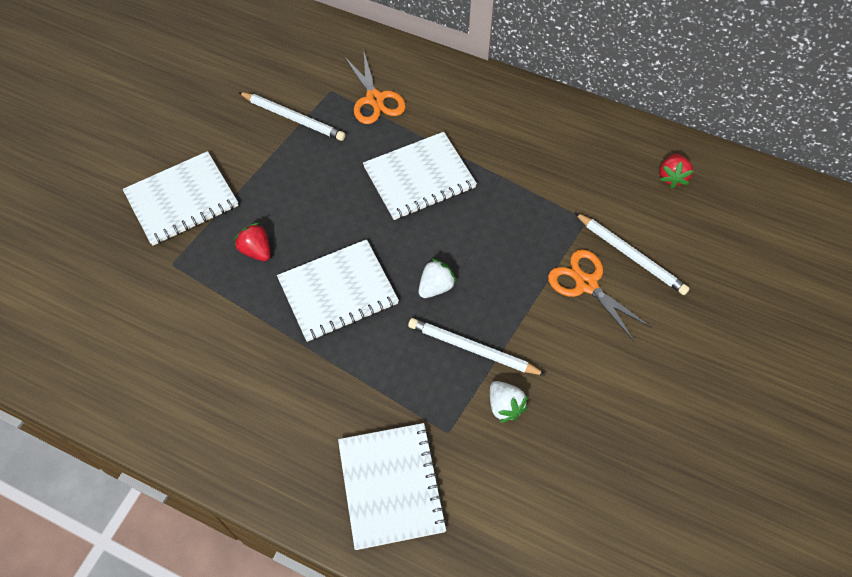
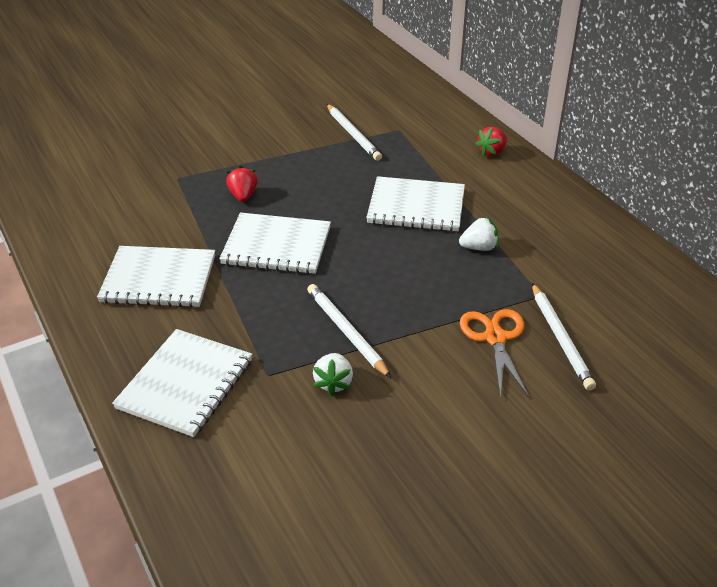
camera: 35 degrees right, 20 degrees down
(182, 200) = (223, 147): white notebook -> white notebook (159, 279)
(375, 99) = (429, 147): orange scissors -> none
(436, 287) = (358, 278): white strawberry -> white strawberry (479, 247)
(672, 177) = (659, 303): red strawberry -> red strawberry (492, 152)

